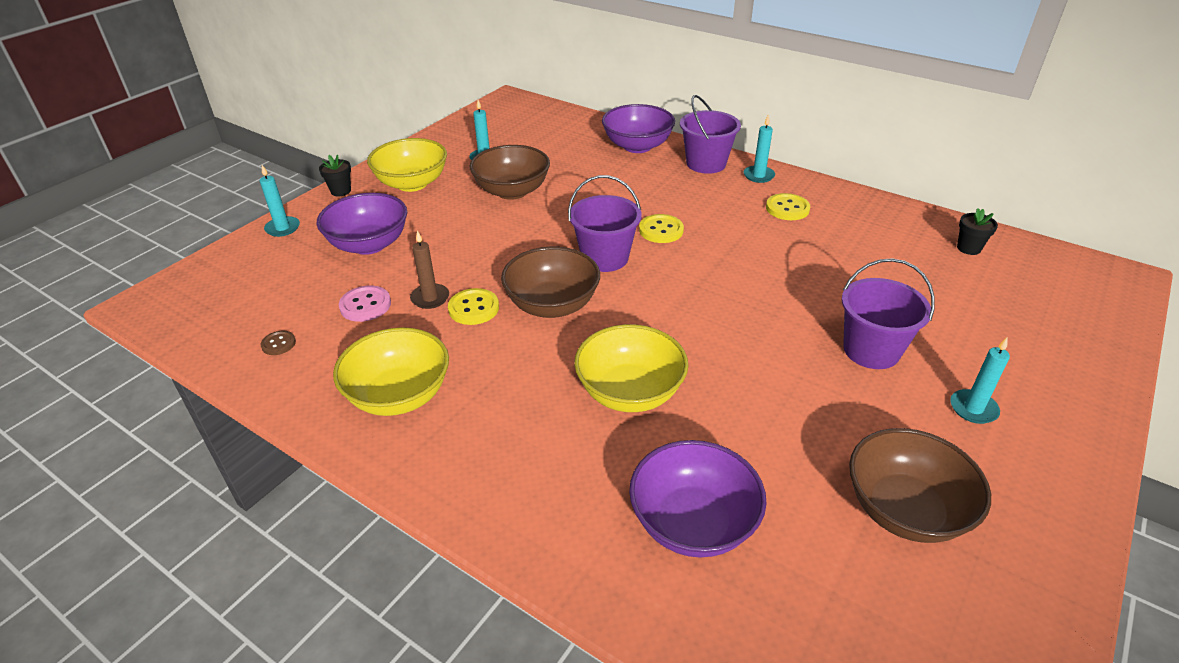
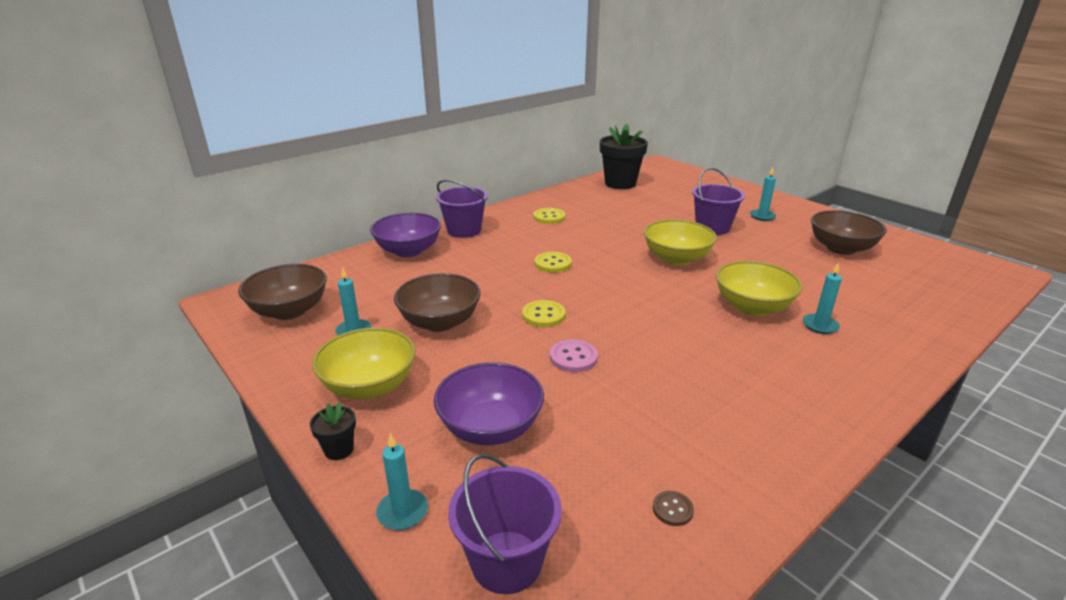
camera: 75 degrees left, 10 degrees down
(365, 305) = (613, 435): pink button -> pink button (573, 357)
(399, 395) = (760, 418): yellow bowl -> yellow bowl (676, 259)
(430, 298) = (612, 389): brown candle -> none
(473, 308) = (636, 364): yellow button -> yellow button (543, 315)
(552, 305) = (641, 324): brown bowl -> brown bowl (289, 311)
(605, 258) = (581, 292): purple bucket -> purple bucket (506, 561)
(693, 523) = (869, 306): purple bowl -> none
(758, 176) = (497, 217): turquoise candle -> turquoise candle (820, 325)
(968, 248) = (620, 183): black flower pot -> black flower pot, size x2.24

